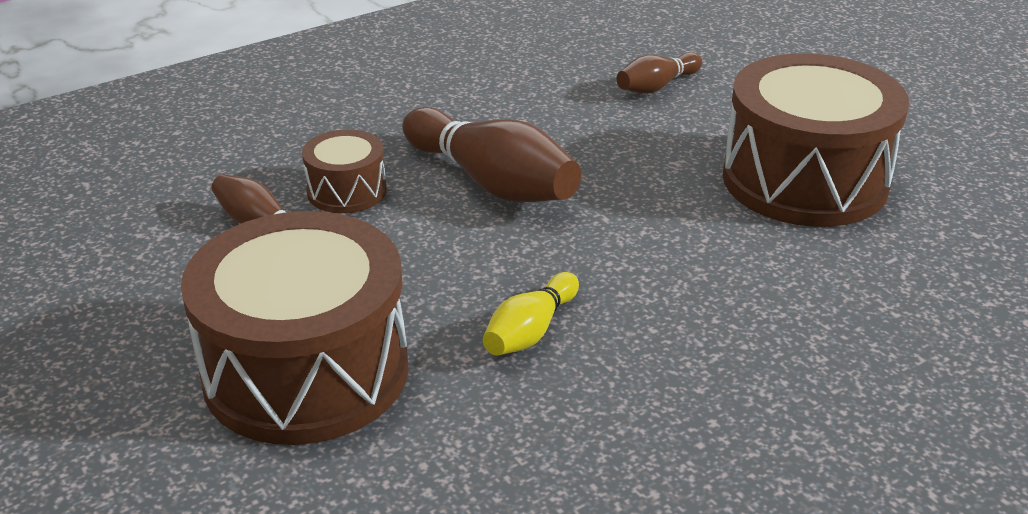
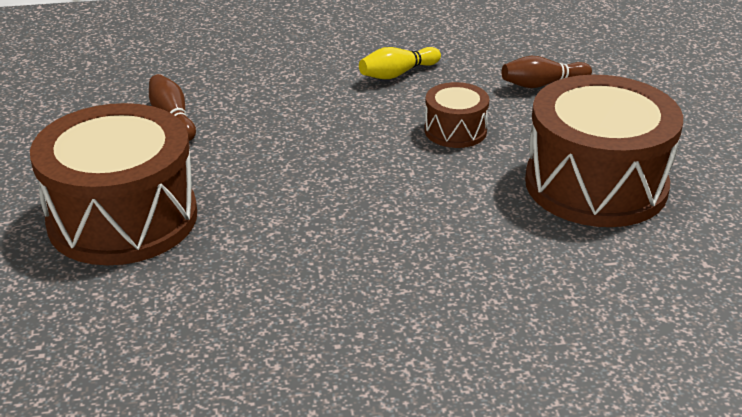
camera: 25 degrees right, 0 degrees up
(347, 191) = (246, 107): brown drum -> brown drum (455, 131)
(491, 182) = (351, 126): brown bowling pin -> none
(530, 331) = (287, 235): yellow bowling pin -> yellow bowling pin (397, 74)

